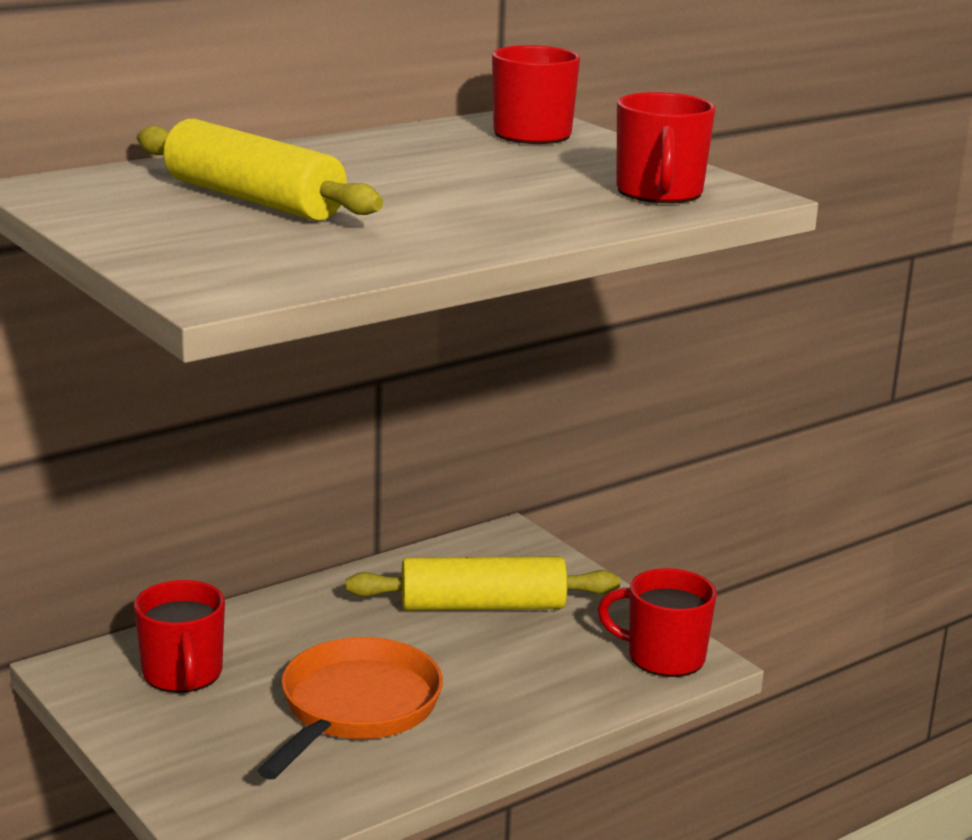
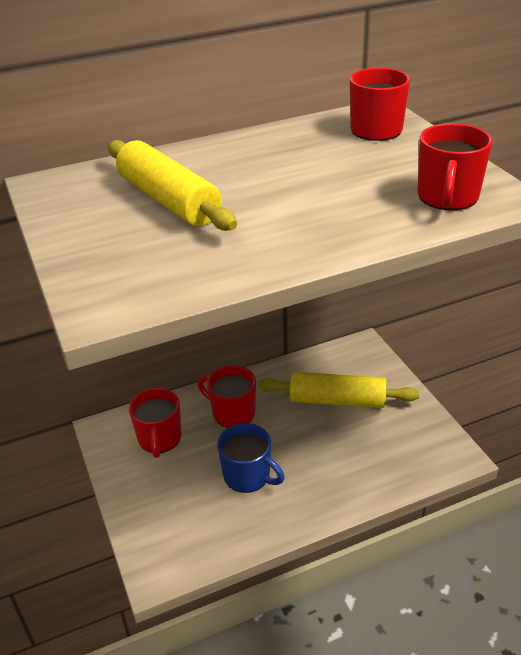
camera: 15 degrees right, 15 degrees up
(355, 709) = (248, 476): orange pan -> blue mug
(663, 657) = (437, 451): red mug -> red mug (232, 413)

